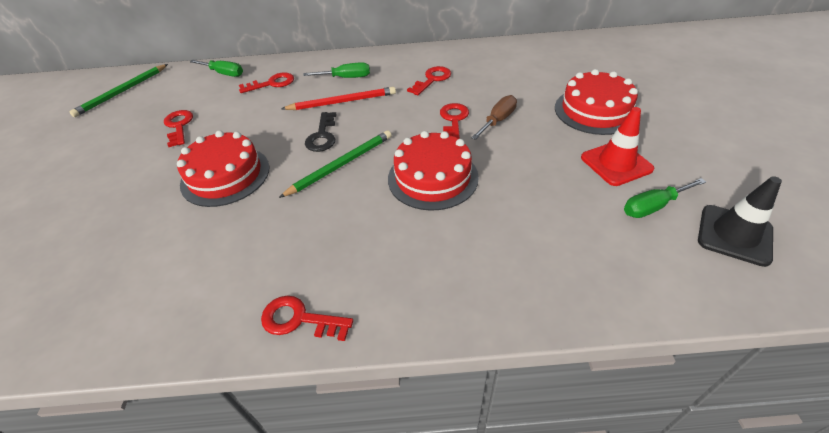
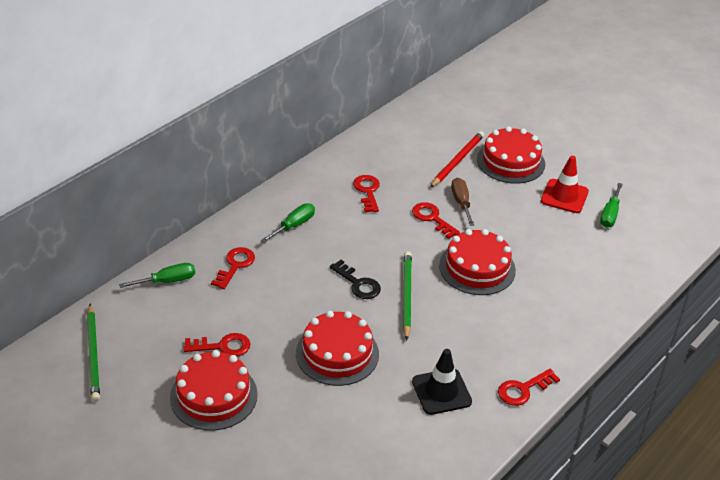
camera: 50 degrees left, 5 degrees down
(119, 153) = (213, 396): none -> red cake
(179, 126) = (222, 346): red key -> red key turned 150 degrees clockwise
(342, 102) = (326, 249): red pencil -> red pencil (457, 161)
(734, 235) = (658, 209): black traffic cone -> black traffic cone (441, 392)

